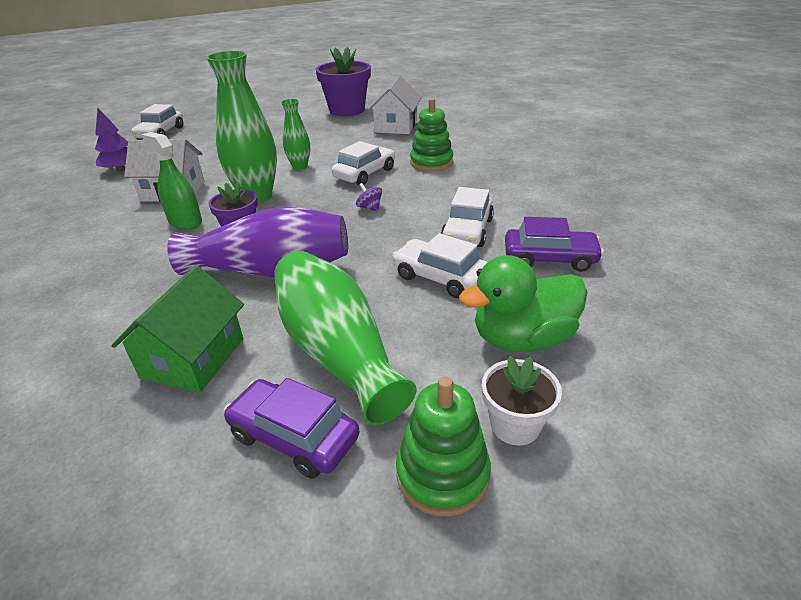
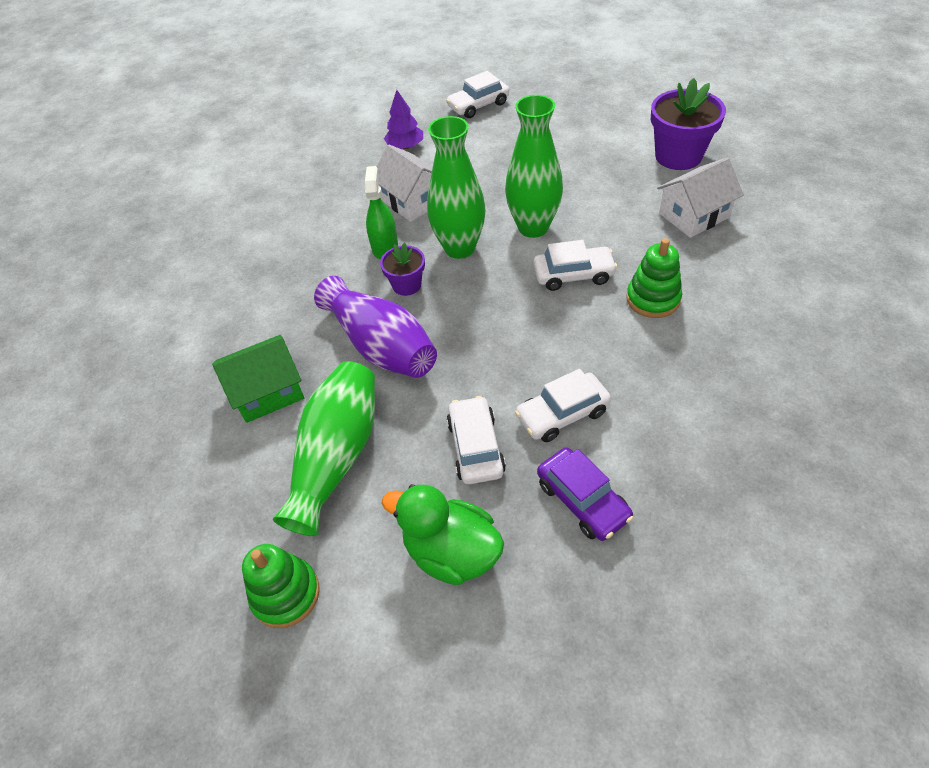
camera: 50 degrees right, 15 degrees up
(294, 437) = (253, 497): purple car -> none
(300, 166) = (533, 227): green vase -> green vase, size x1.86
(369, 208) = (523, 325): purple spinning top -> none
(515, 425) = (358, 606): white flower pot -> none

